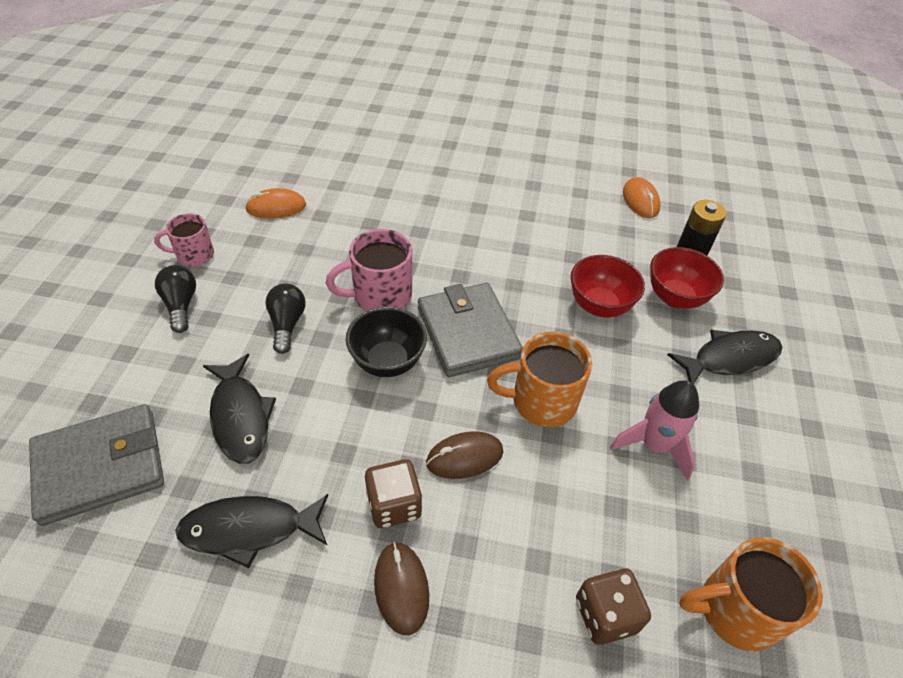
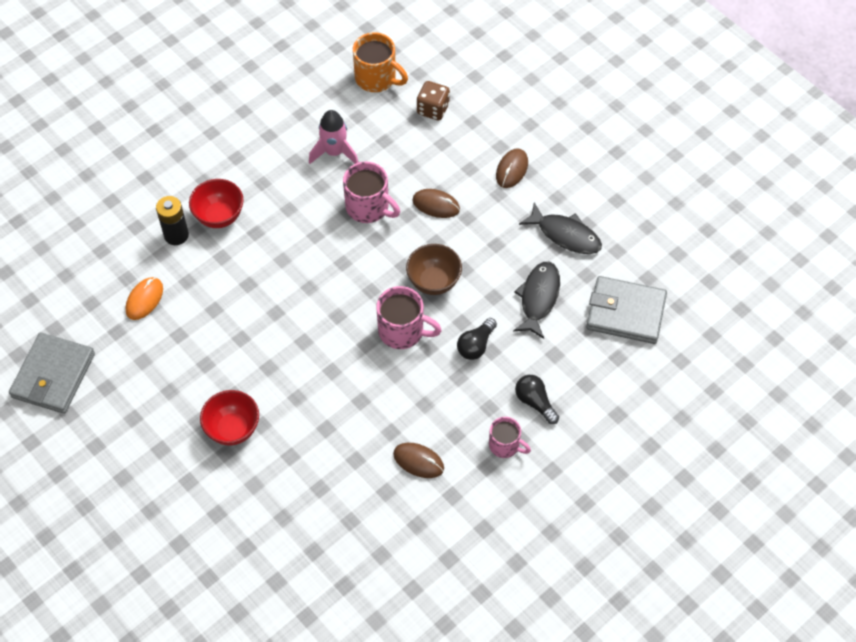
camera: 140 degrees left, 10 degrees up
(181, 305) = (535, 402): black light bulb -> black light bulb turned 120 degrees clockwise
(276, 207) = (418, 461): orange mouse -> brown mouse
(388, 362) = (434, 282): black bowl -> brown bowl
(394, 505) = (489, 204): brown dice -> none
(468, 333) = (370, 272): grey wallet -> grey wallet (53, 375)
(541, 401) = (368, 207): orange mug -> pink mug
(599, 306) = (273, 240): red bowl -> red bowl (233, 429)
(730, 358) = (237, 165): black fish -> none

